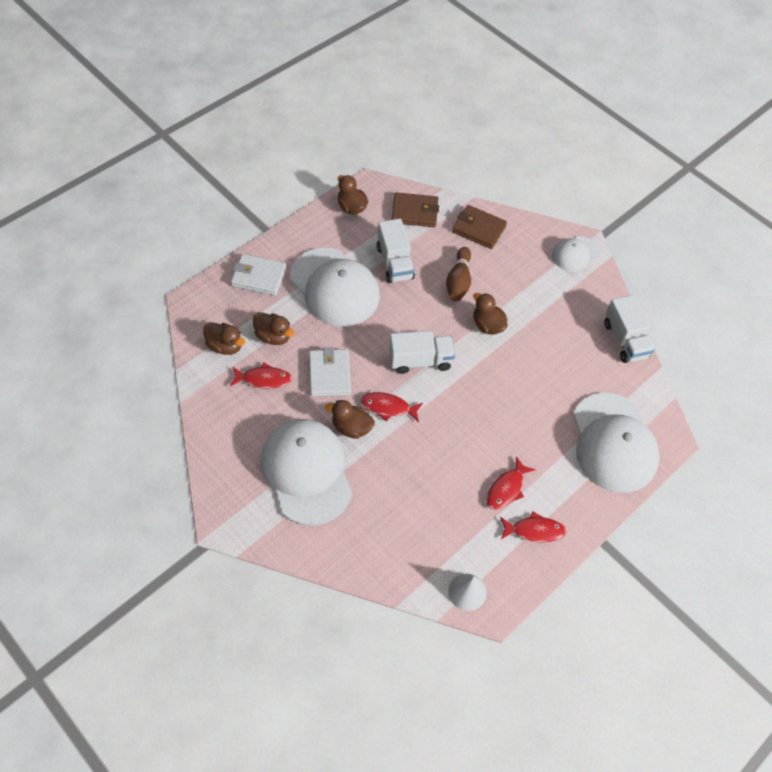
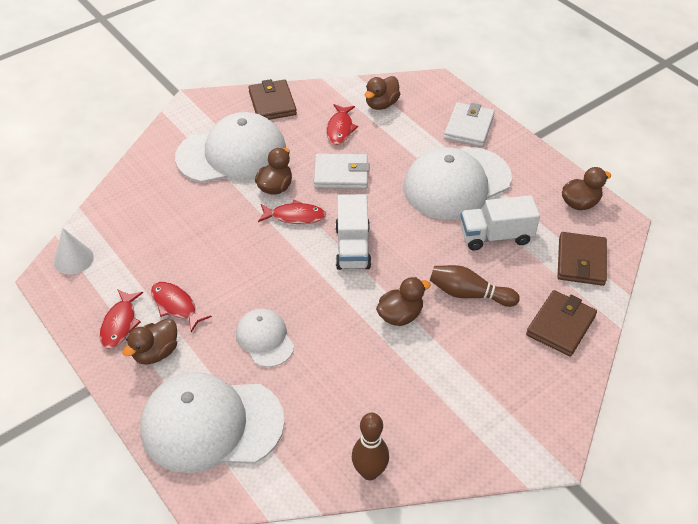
camera: 100 degrees right, 10 degrees down
(223, 444) = (272, 103): none -> brown wallet
(273, 336) = (391, 136): brown duck -> brown duck (156, 353)
(388, 407) = (295, 216): red fish -> red fish turned 75 degrees clockwise
(575, 254) = (526, 436): white cap -> white cap (265, 339)
(625, 340) = (369, 472): white truck -> brown bowling pin

